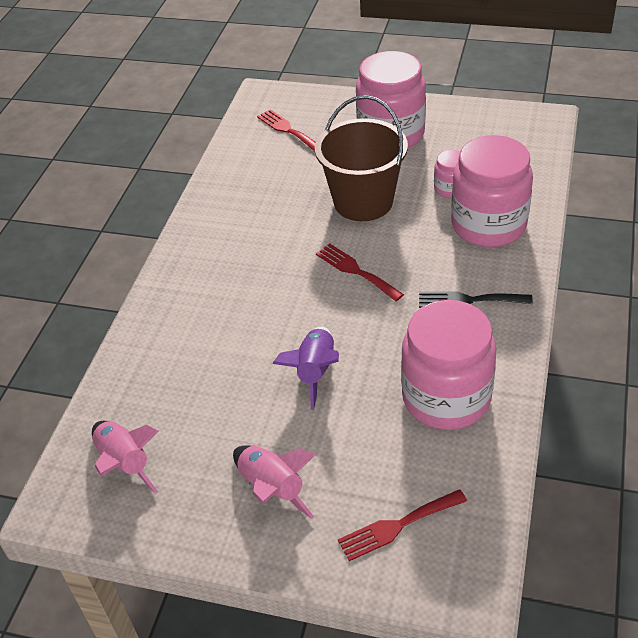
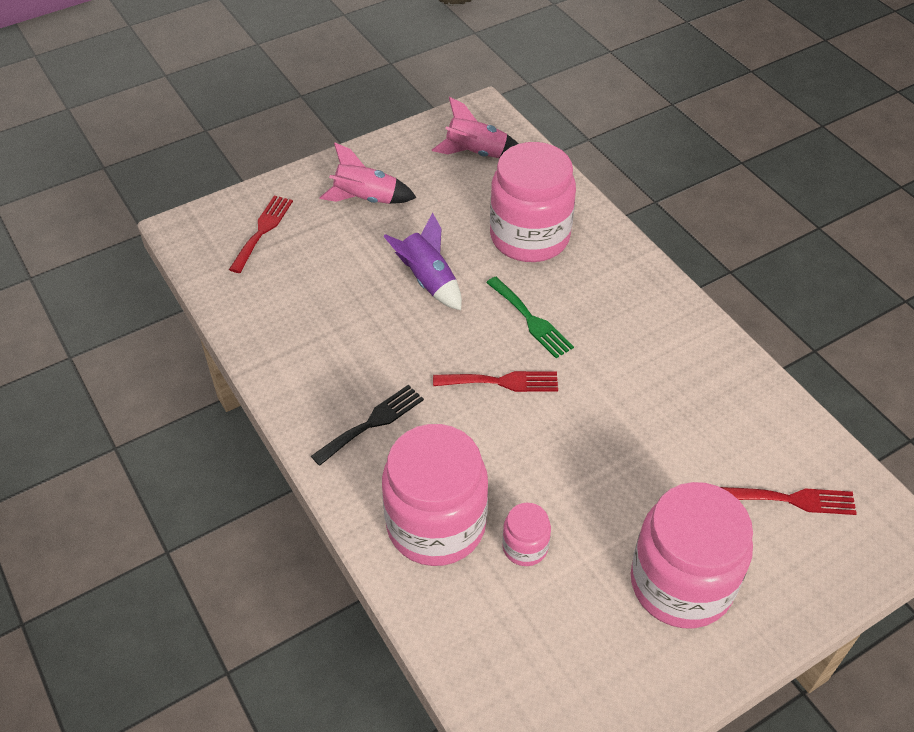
camera: 130 degrees right, 5 degrees up
(285, 294) = (531, 320): none -> green fork
(363, 202) = (589, 462): brown bucket -> none
(446, 398) = (309, 327): pink jar -> pink jar (529, 237)

